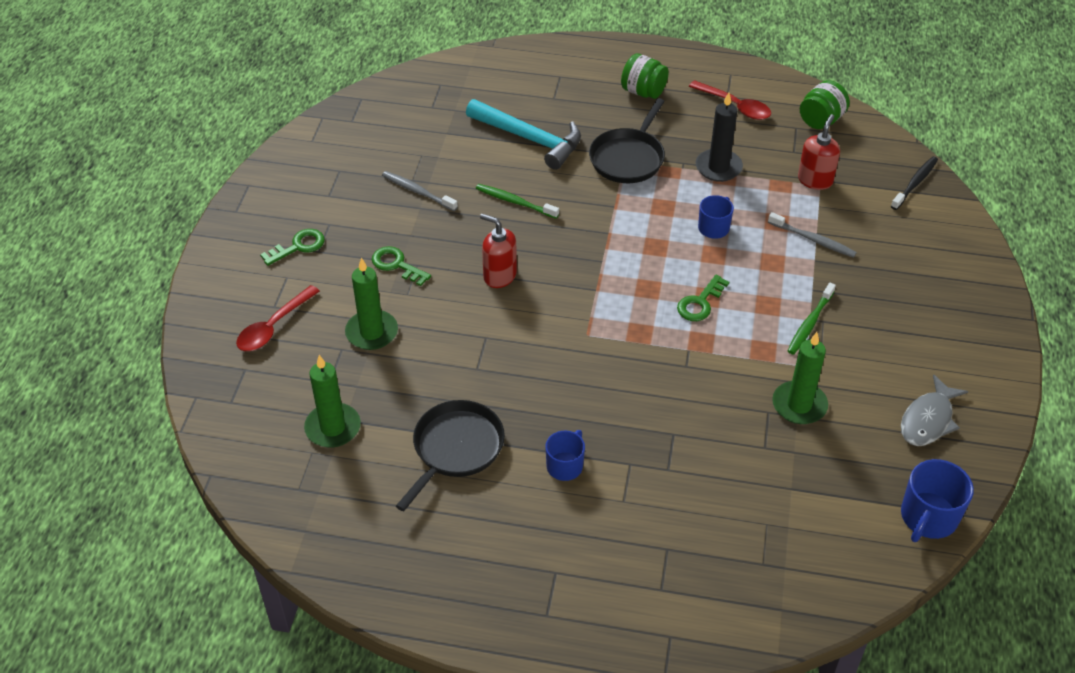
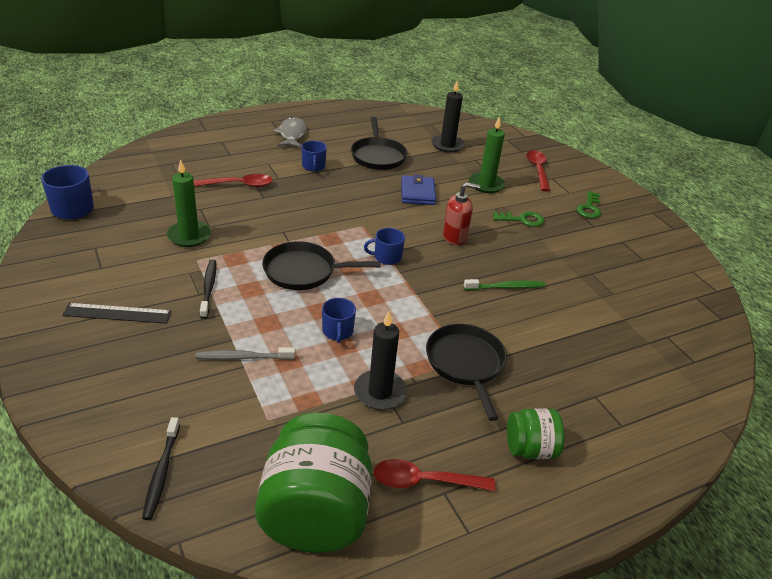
camera: 140 degrees right, 10 degrees down
(333, 428) = (447, 145): green candle -> black candle
(417, 191) = (576, 266): grey toothbrush -> none
(473, 356) = (417, 193): none -> blue wallet
(530, 139) = (560, 343): turquoise hammer -> none
(599, 283) = (387, 257): none -> blue mug
(692, 472) = (238, 185): none -> red spoon
(700, 303) = (303, 271): green key -> black pan
(810, 323) = (209, 288): green toothbrush -> black toothbrush
(815, 180) = (276, 423): red soap dispenser -> none
(821, 120) = (315, 513): green jar -> green jar, size x1.91
(912, 331) = (117, 313): none -> black ruler
(928, 420) = (86, 258): grey fish -> grey fish (292, 134)

